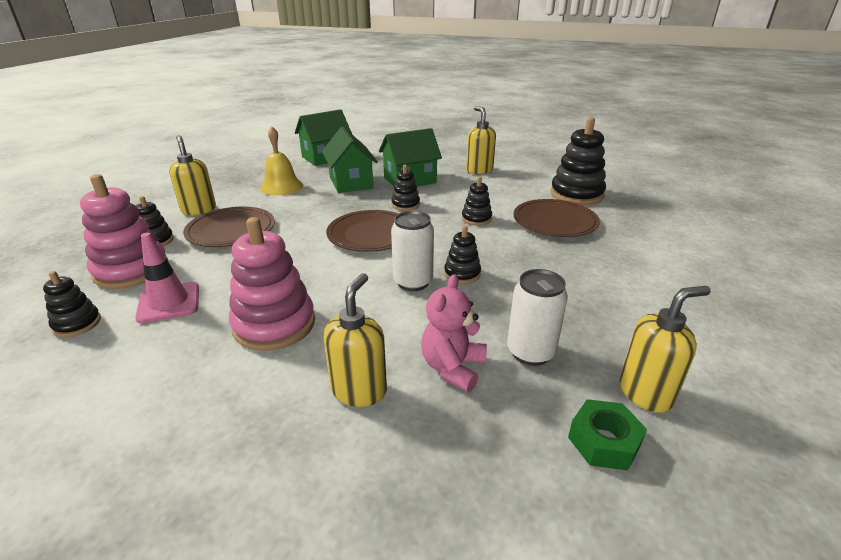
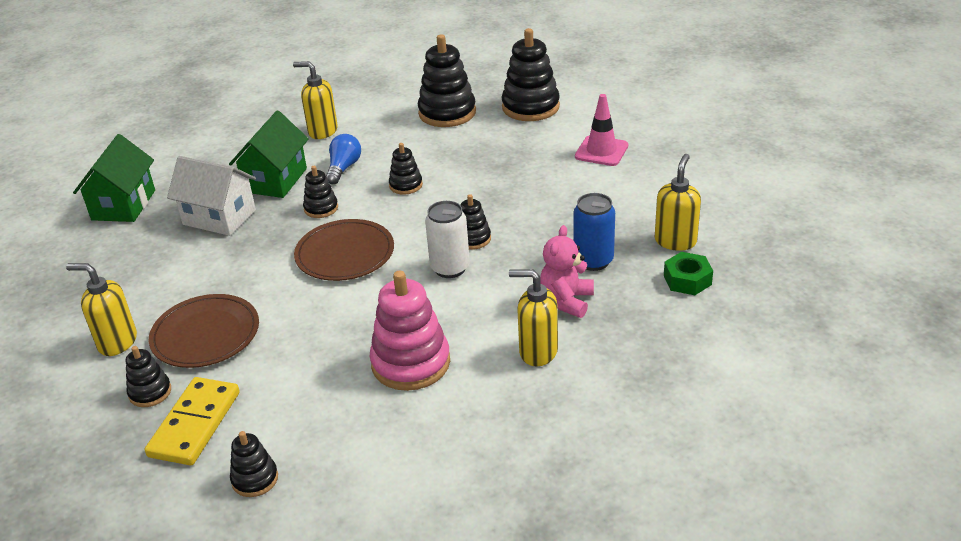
camera: 45 degrees left, 5 degrees up
(131, 270) = (194, 424): pink stacking toy -> yellow domino
(169, 302) = (295, 413): pink traffic cone -> pink traffic cone (601, 151)
(281, 186) = (151, 265): yellow bell -> none
(351, 182) = (219, 217): green house -> white house
(359, 390) = (537, 352): yellow soap dispenser -> yellow soap dispenser turned 45 degrees counterclockwise
(453, 368) = (566, 301): pink teddy bear -> pink teddy bear turned 45 degrees clockwise
(456, 192) = (343, 168): none -> blue light bulb
(530, 352) = (593, 261): white can -> blue can
(554, 222) = (469, 151): brown plate -> none
(650, 218) = (530, 107): none -> black stacking toy

